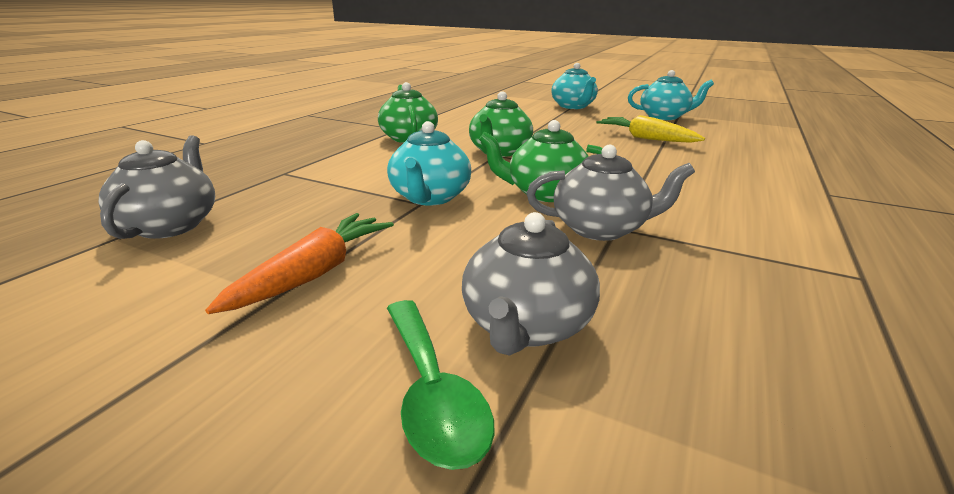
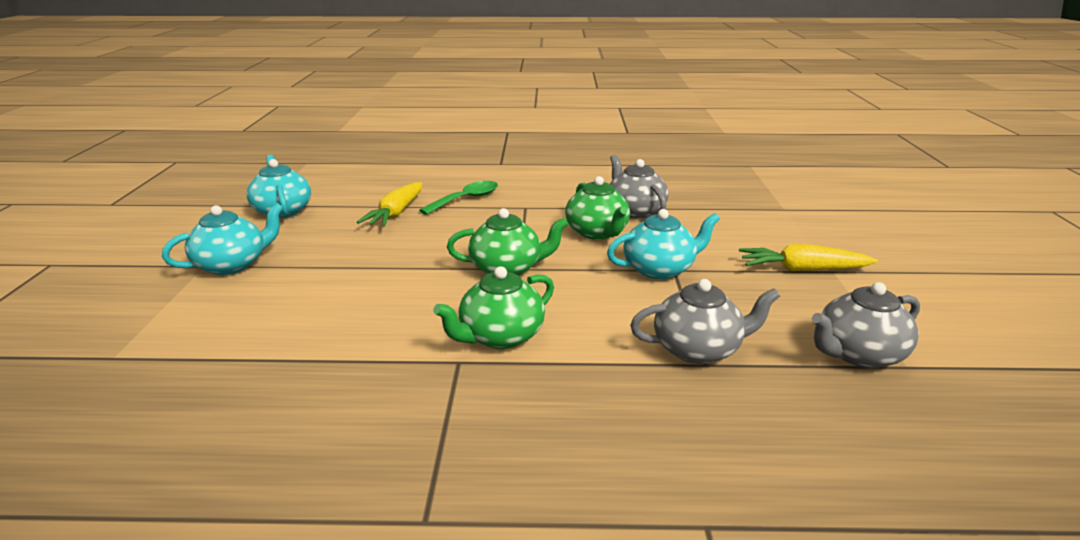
camera: 115 degrees left, 0 degrees up
(314, 273) = (802, 269): orange carrot -> yellow carrot
(432, 393) = (814, 221): green spoon -> green spoon (466, 199)
(525, 325) = (753, 214): grey teapot -> grey teapot (698, 349)

